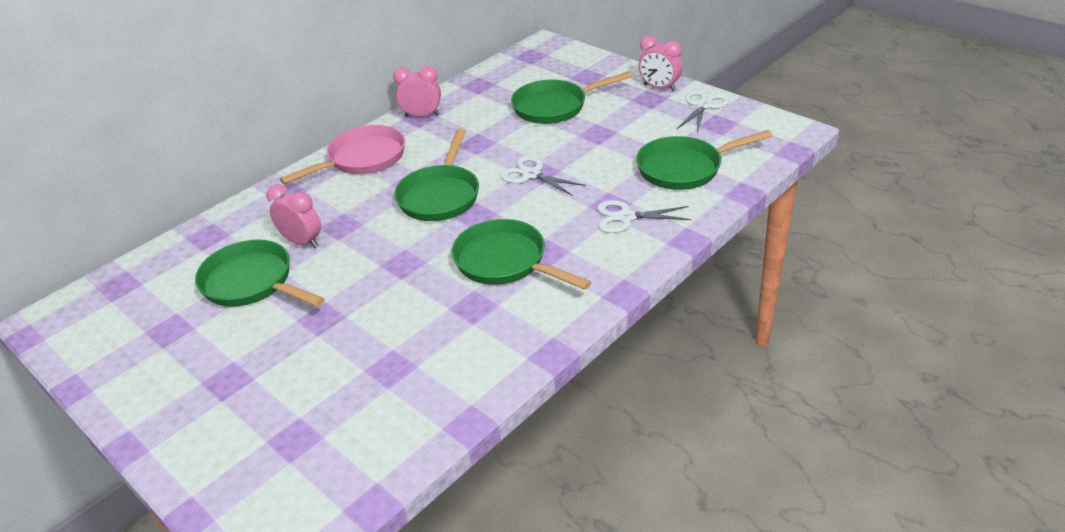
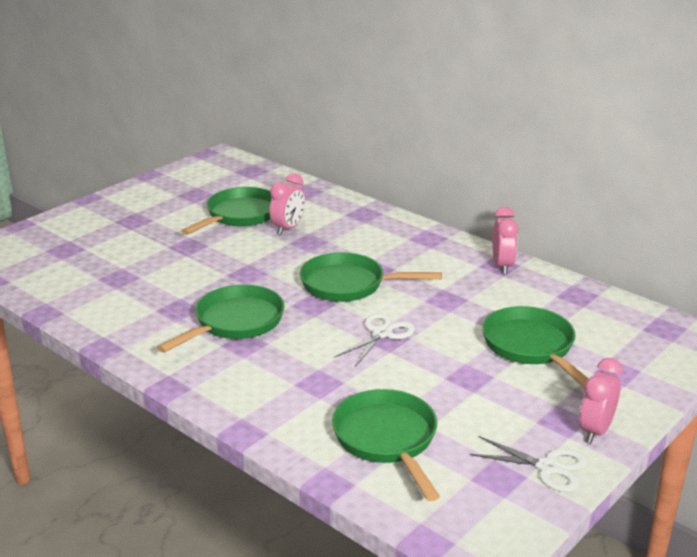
camera: 85 degrees right, 10 degrees down
(362, 159) = (416, 242): pink pan -> none
(626, 217) = (293, 393): white scissors -> none

